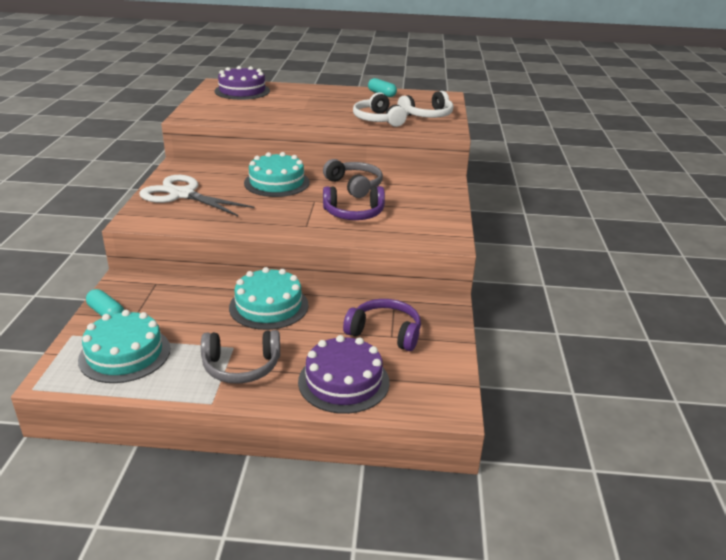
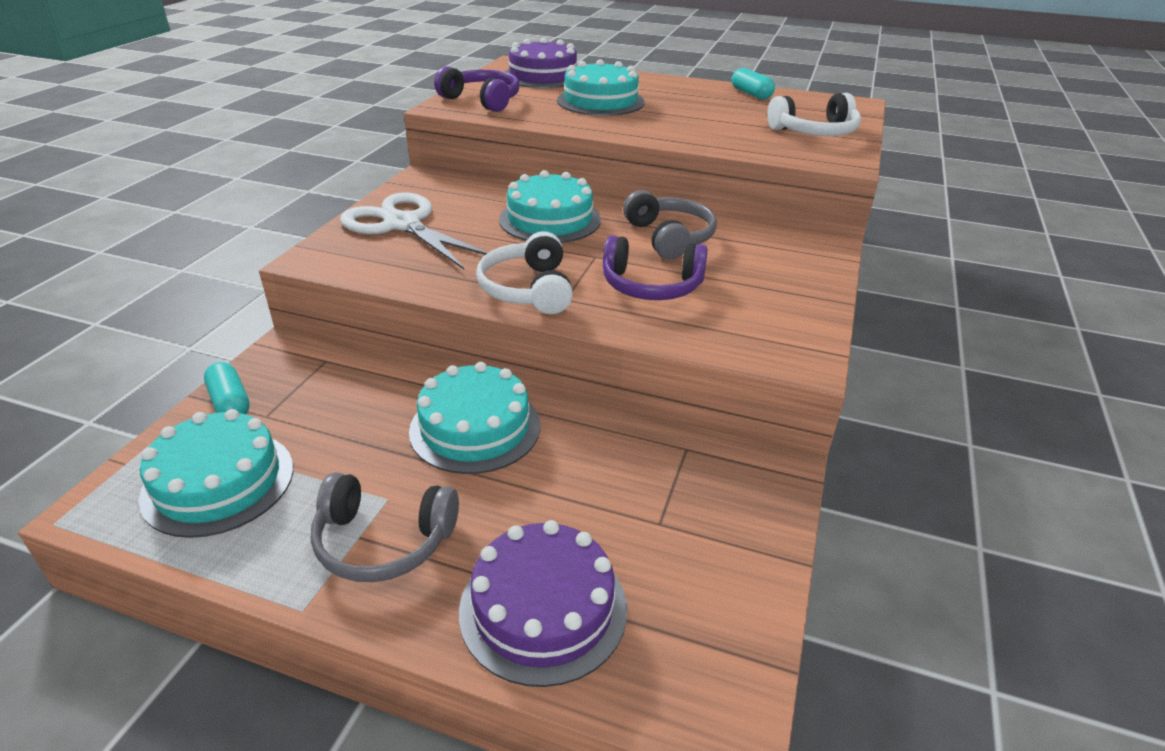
camera: 15 degrees right, 5 degrees up
(289, 105) = (600, 101): none -> turquoise cake
(378, 120) = (730, 133): white headphones -> white headphones (528, 289)
(385, 333) = (650, 514): purple headphones -> purple headphones (482, 100)

